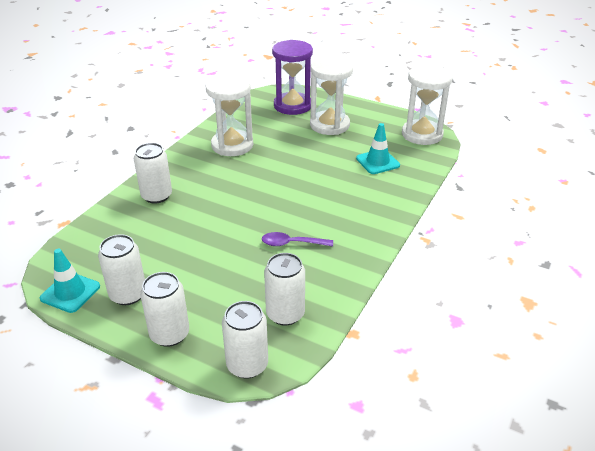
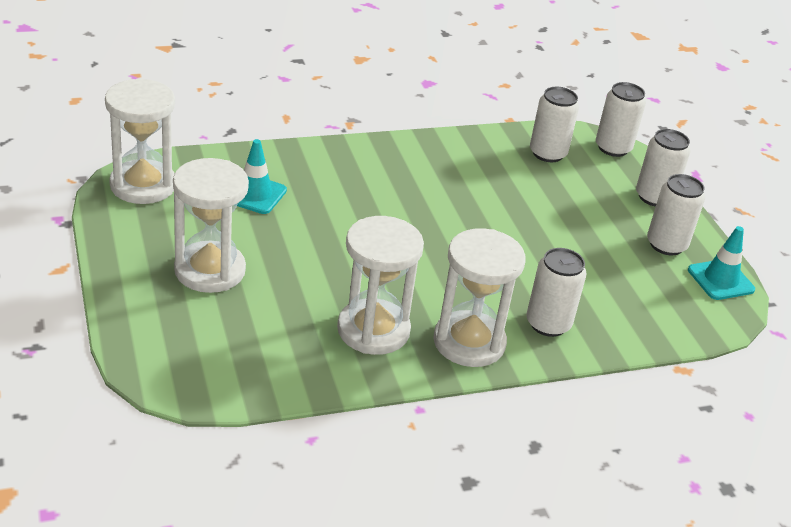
camera: 140 degrees left, 0 degrees up
(185, 165) = (469, 342): none -> white hourglass
(292, 106) = (193, 335): purple hourglass -> none
(292, 243) = (471, 189): purple spoon -> none

